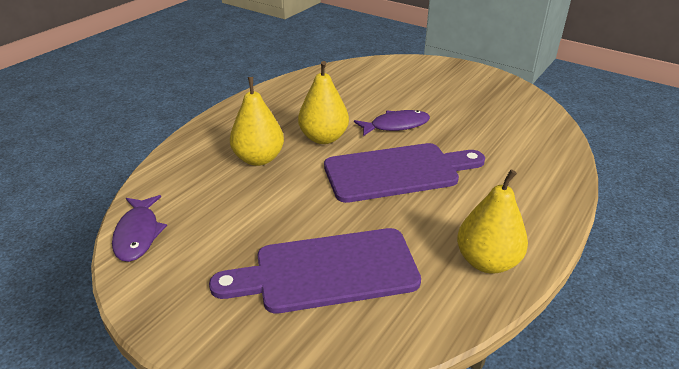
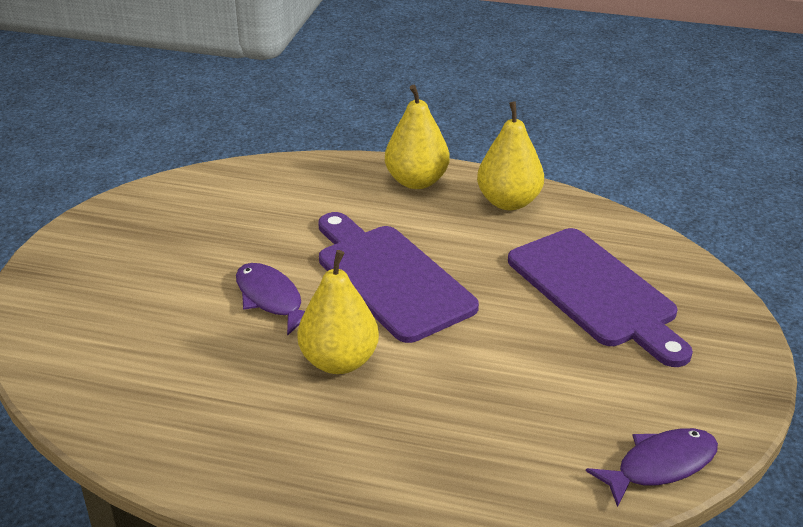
camera: 110 degrees left, 0 degrees up
(259, 159) = (429, 412): yellow pear -> yellow pear (416, 181)

